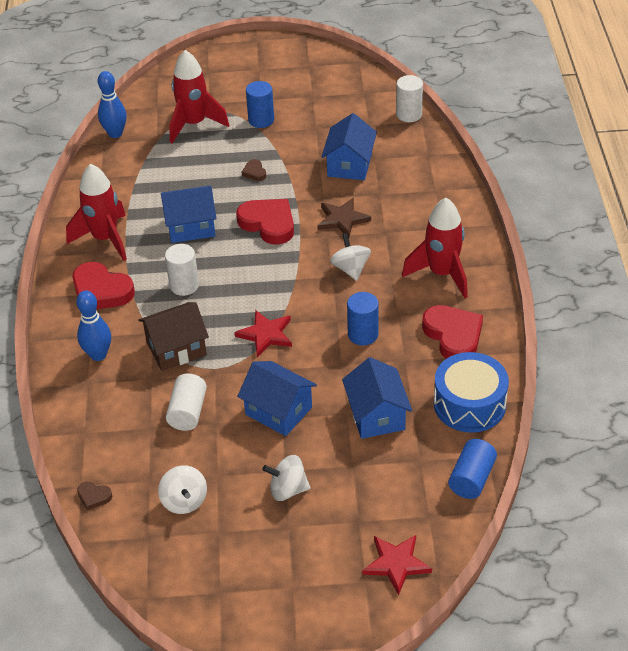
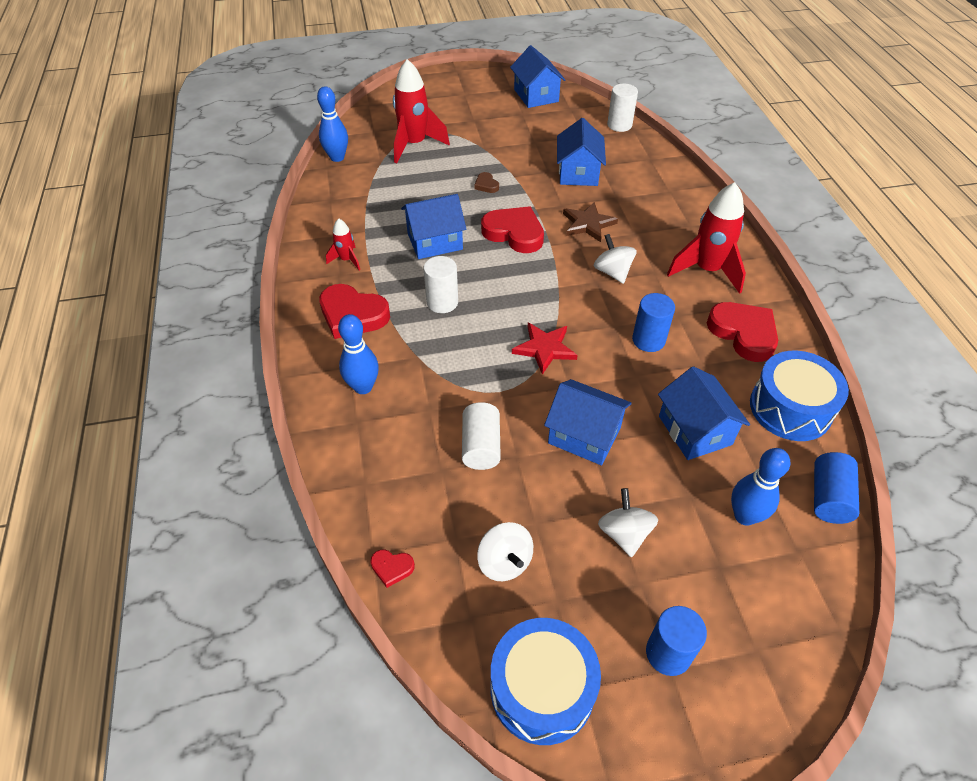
camera: 10 degrees left, 5 degrees up
(94, 496) = (392, 568): brown heart -> red heart
(105, 239) = (346, 260): red rocket -> red rocket, size x0.50
(176, 349) = (450, 372): brown house -> none
(189, 589) = (542, 689): none -> blue drum
(261, 120) = (479, 137): blue cylinder -> blue cylinder (668, 653)
(288, 489) = (624, 533): white spinning top -> white spinning top turned 90 degrees clockwise
(332, 75) = (536, 95): none -> blue house
(393, 486) = (744, 516): none -> blue bowling pin
(396, 564) = (785, 620): red star -> none

